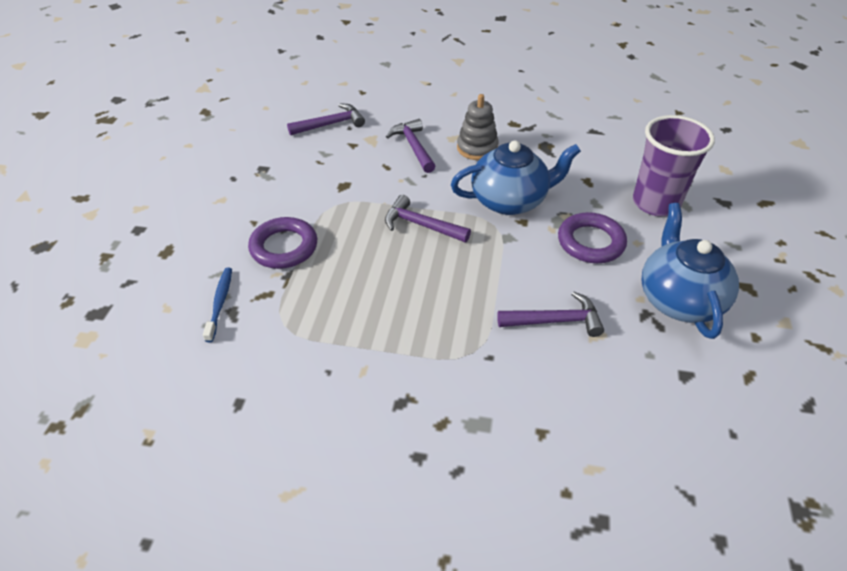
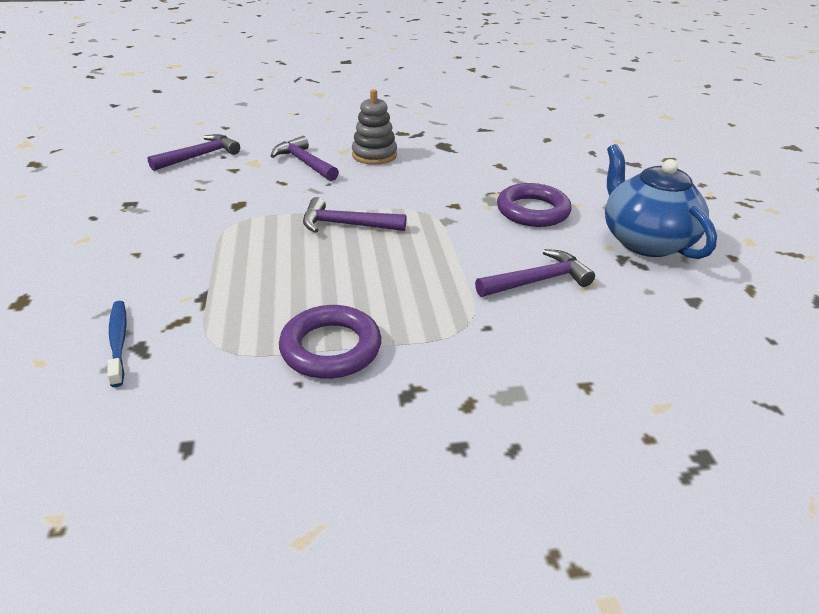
camera: 20 degrees left, 10 degrees down
(284, 247) = (186, 270): purple ring -> purple ring (331, 348)
(510, 200) = (432, 191): blue teapot -> none
(655, 203) = (574, 172): purple cup -> none

